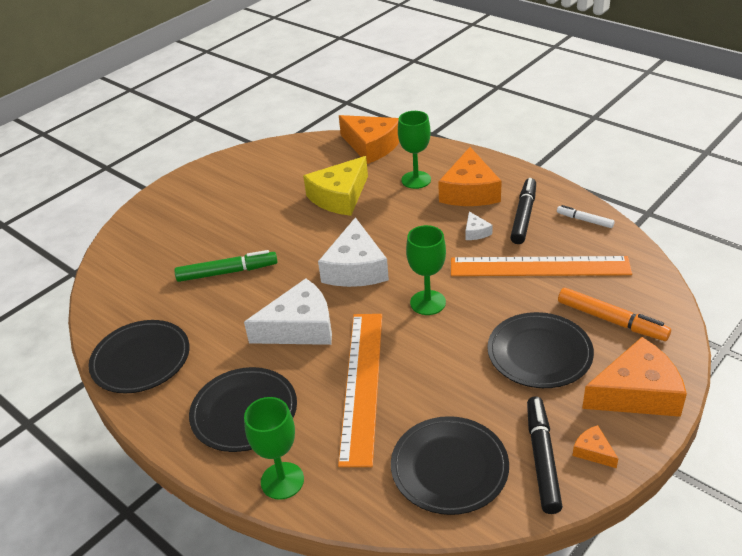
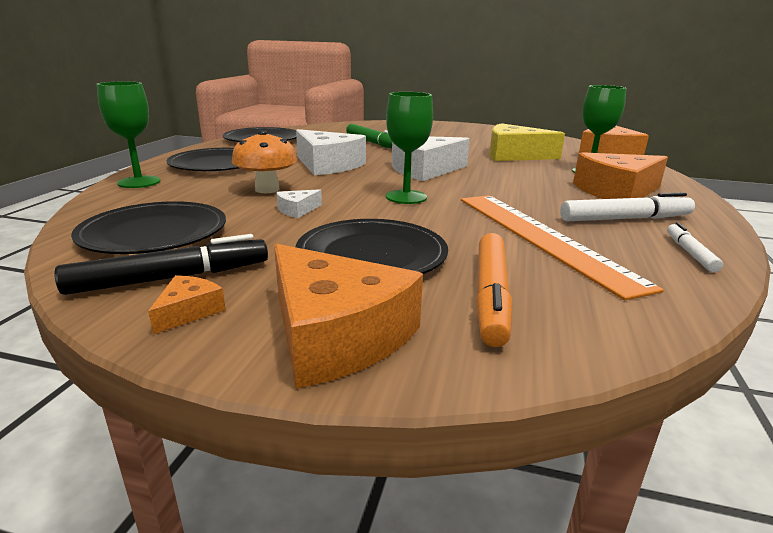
camera: 60 degrees right, 15 degrees down
(362, 384) = (267, 189): orange ruler -> orange mushroom
(476, 232) = (552, 202): white cheese -> white cheese (297, 210)
(523, 216) = (625, 219): black marker -> white marker

